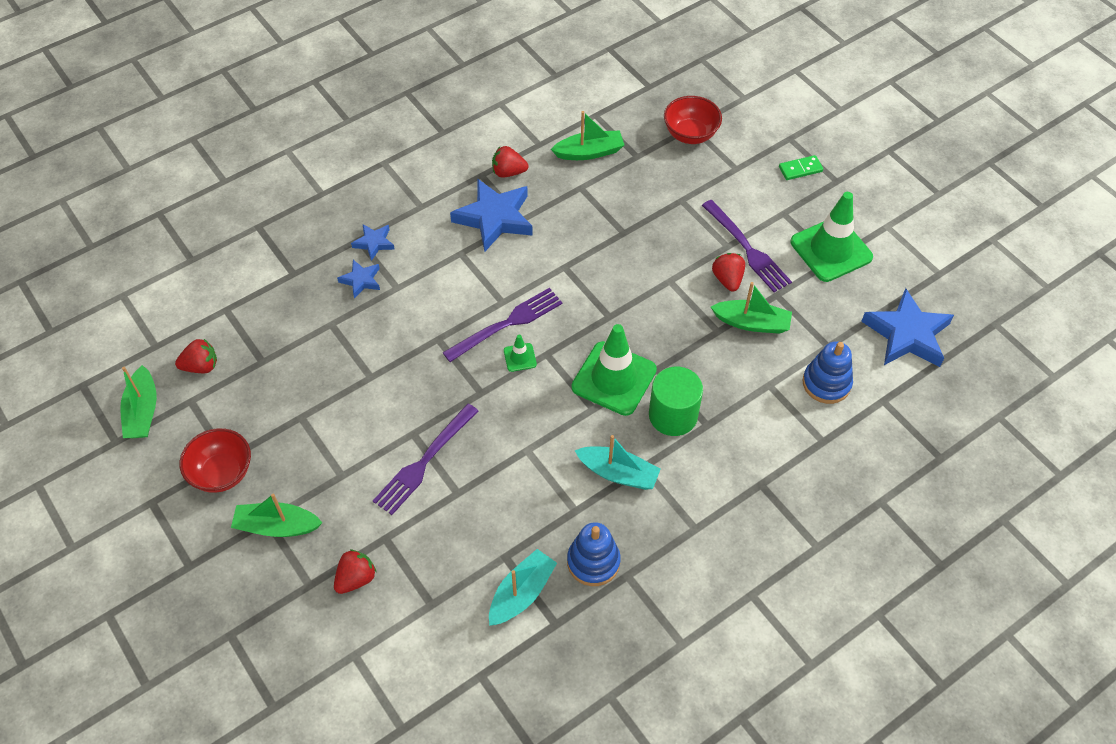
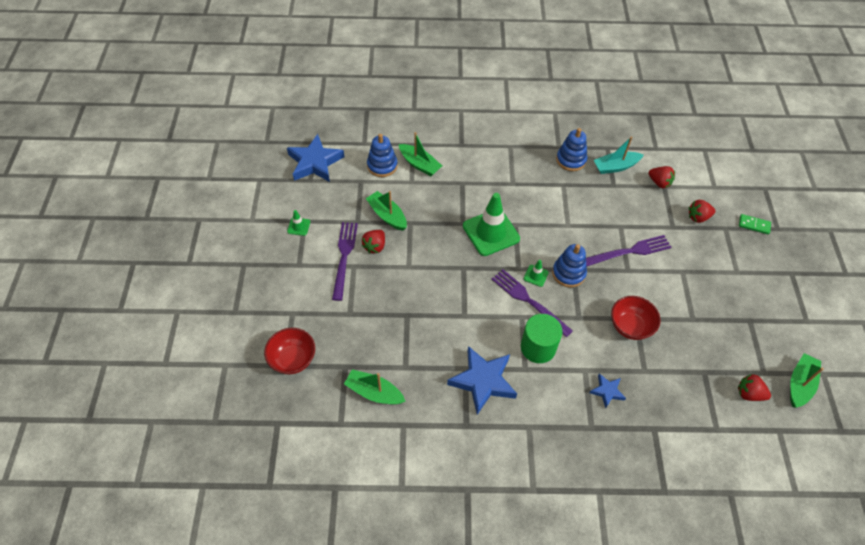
camera: 145 degrees left, 0 degrees up
(222, 473) = (756, 313): red bowl -> red bowl (630, 326)
(277, 526) = (732, 265): green boat -> green boat (419, 164)
(374, 243) = (581, 417): blue star -> none
(483, 384) = (568, 273): none -> blue stacking toy
(507, 323) = (528, 300): purple fork -> purple fork turned 45 degrees clockwise
(508, 172) = (445, 414): red strawberry -> red strawberry (659, 183)
(618, 473) = (528, 188): turquoise boat -> none
(673, 415) = (475, 197): green cylinder -> green cylinder (538, 347)
(800, 169) = (255, 286): green domino -> green domino (754, 225)
(831, 250) = (299, 226): green traffic cone -> green traffic cone, size x0.44

